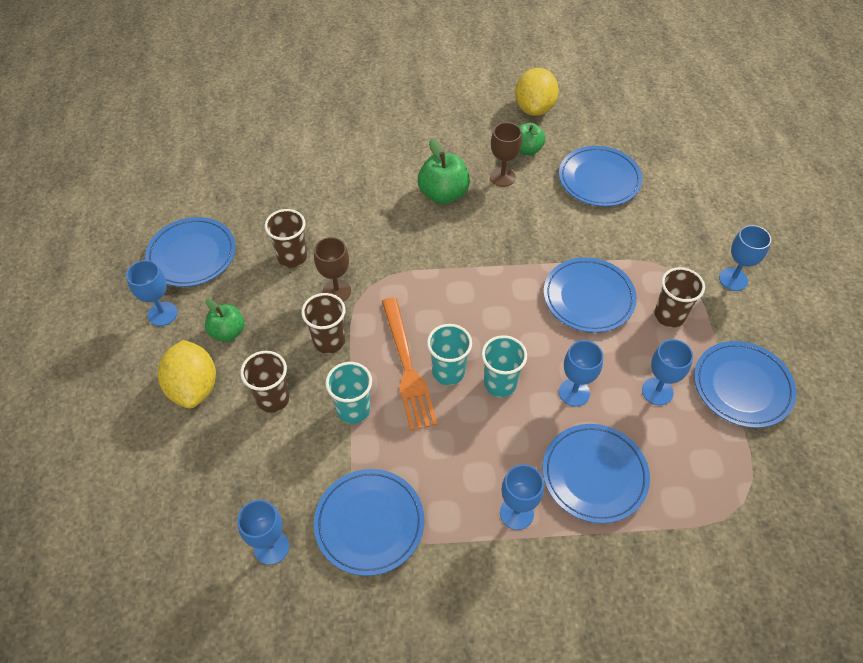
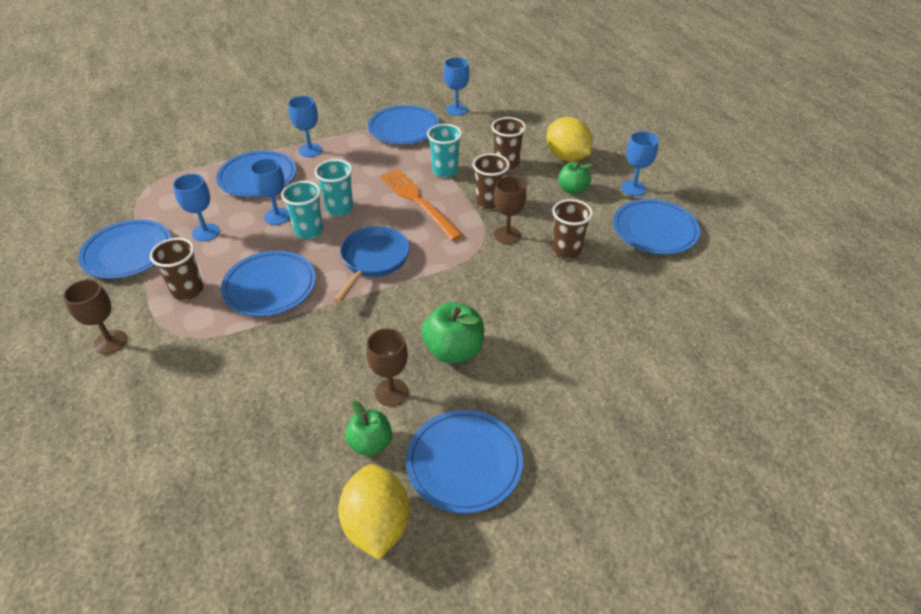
camera: 160 degrees right, 10 degrees down
(448, 372) = (383, 206): turquoise cup -> turquoise cup (309, 231)
(482, 300) = (373, 260): none -> blue pan
(599, 179) = (265, 425): blue plate -> blue plate (464, 463)
(733, 279) = (110, 342): blue goblet -> brown goblet

